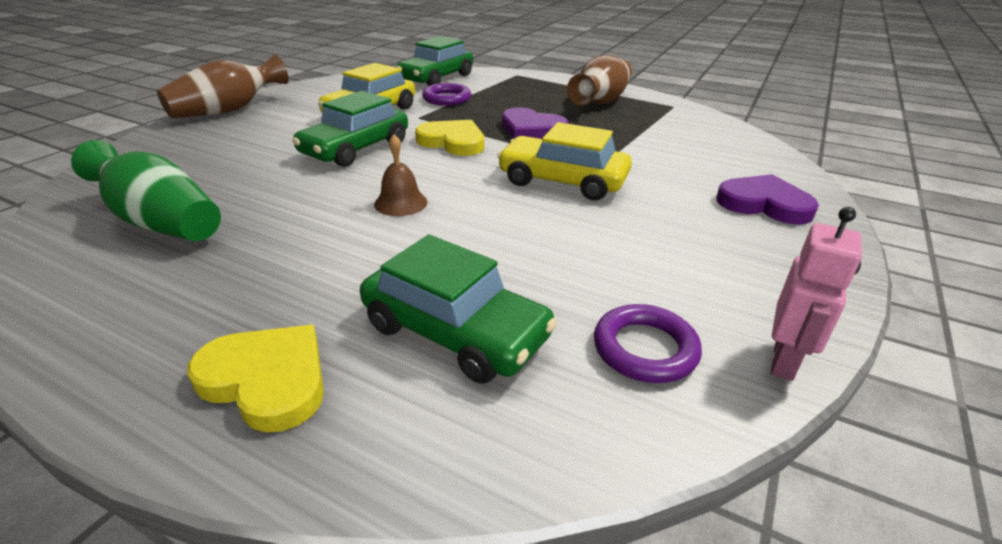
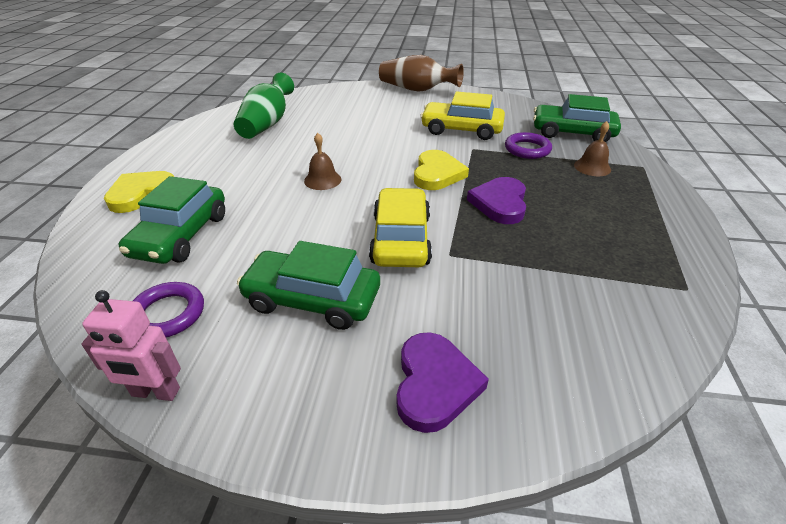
camera: 70 degrees right, 5 degrees up
(267, 380) = (141, 194): yellow heart -> yellow heart turned 150 degrees counterclockwise
(356, 149) = (393, 143): green car -> green car (312, 299)
(502, 87) = (592, 167): none -> brown bell
(600, 101) = (628, 230): brown vase -> none

